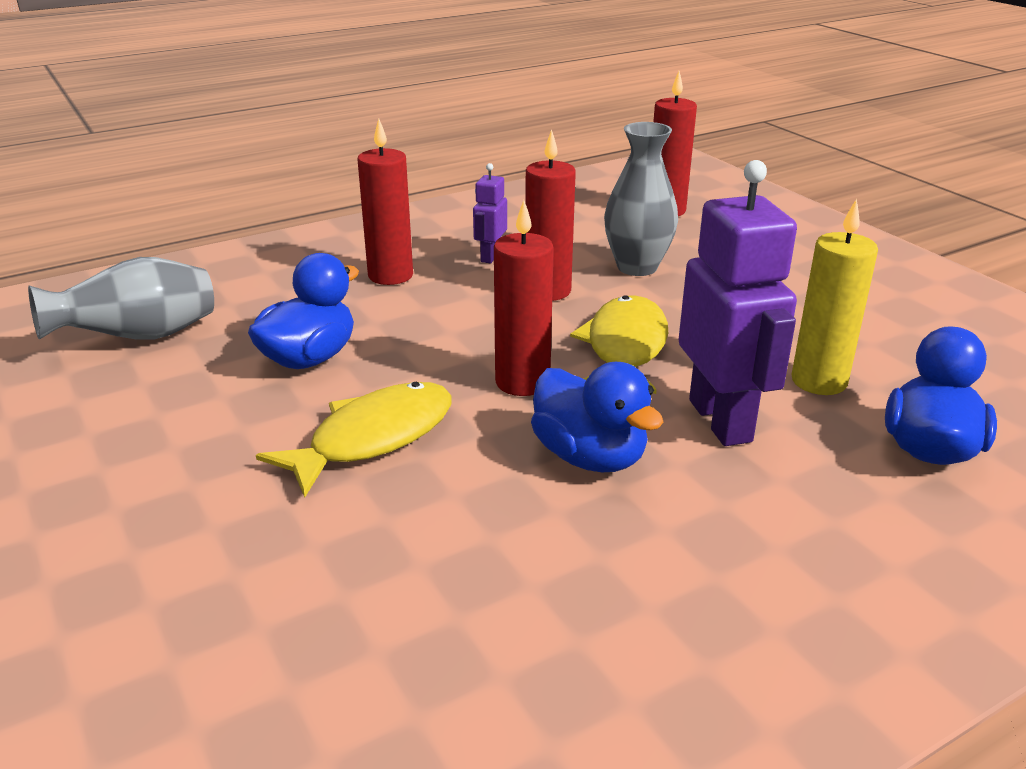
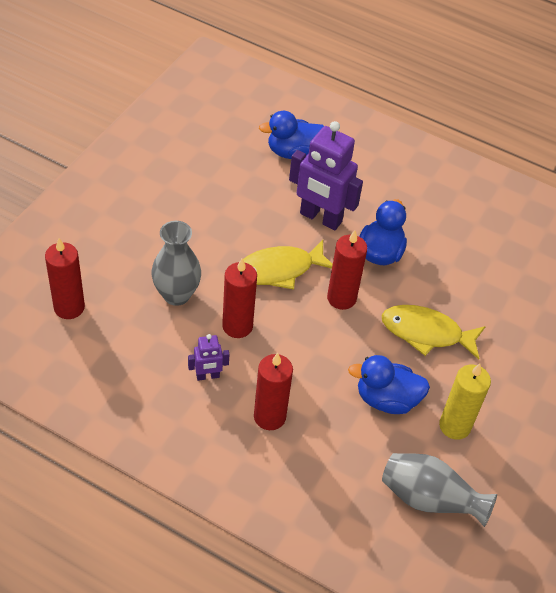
camera: 125 degrees left, 20 degrees up
(721, 420) = (320, 218): purple robot -> purple robot turned 105 degrees counterclockwise
(819, 381) = (262, 192): yellow candle -> yellow candle (454, 426)

